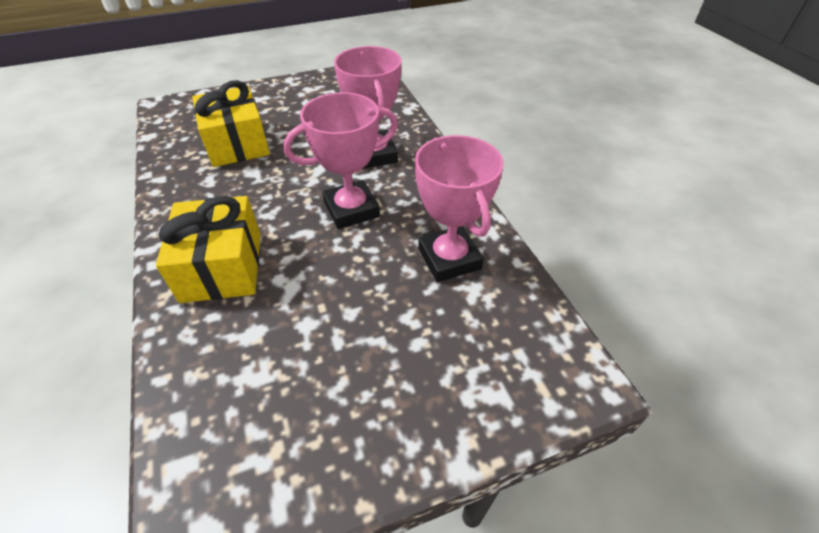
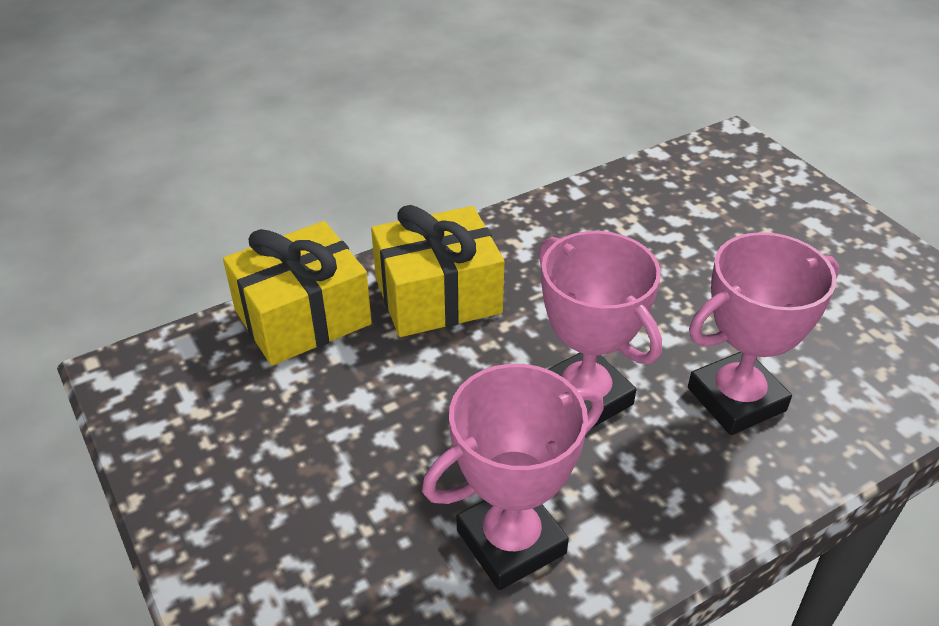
camera: 80 degrees right, 5 degrees down
(237, 144) = (683, 236): yellow gift -> yellow gift (303, 317)

